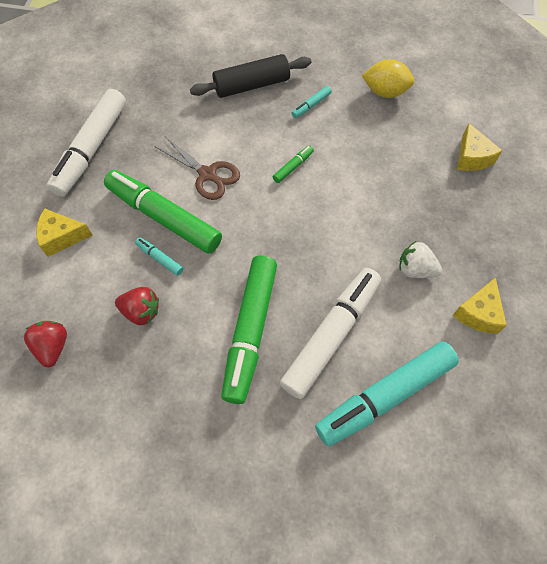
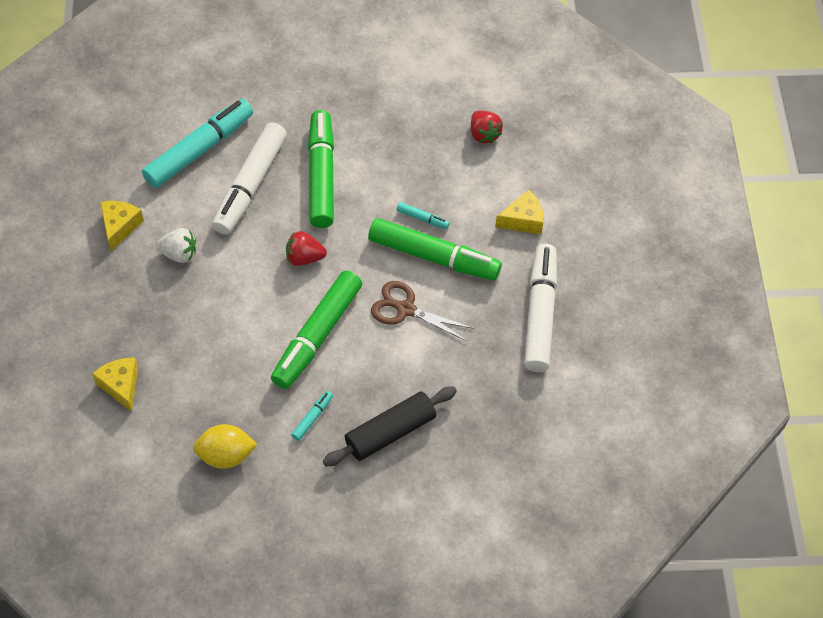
camera: 165 degrees right, 5 degrees down
(141, 311) = (421, 173): red strawberry -> red strawberry (304, 258)
(293, 167) = (317, 335): green marker -> green marker, size x2.42

